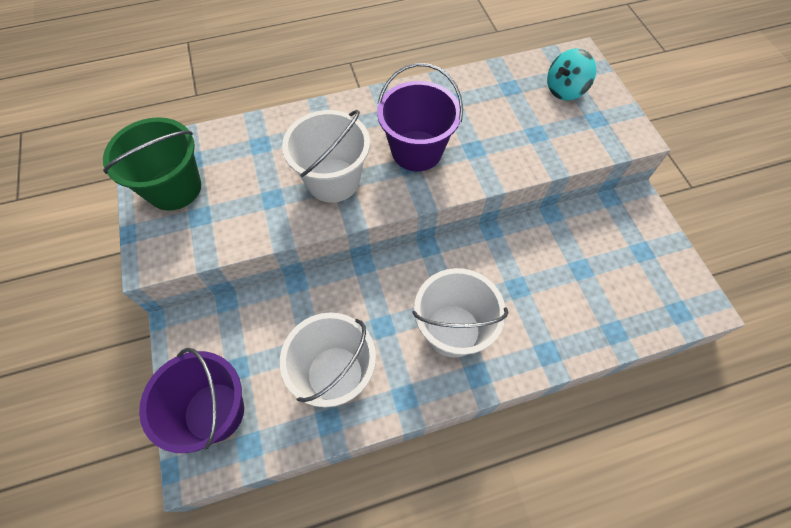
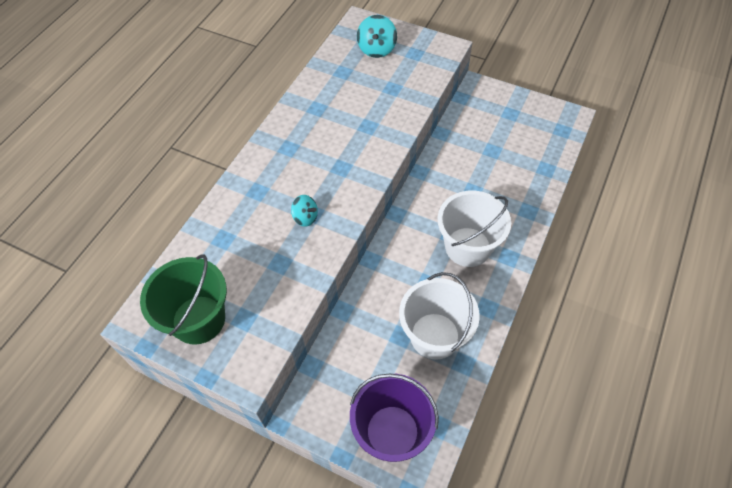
camera: 45 degrees left, 5 degrees down
(333, 180) = (305, 217): white bucket -> turquoise spinning top
(416, 151) = (335, 155): purple bucket -> none

